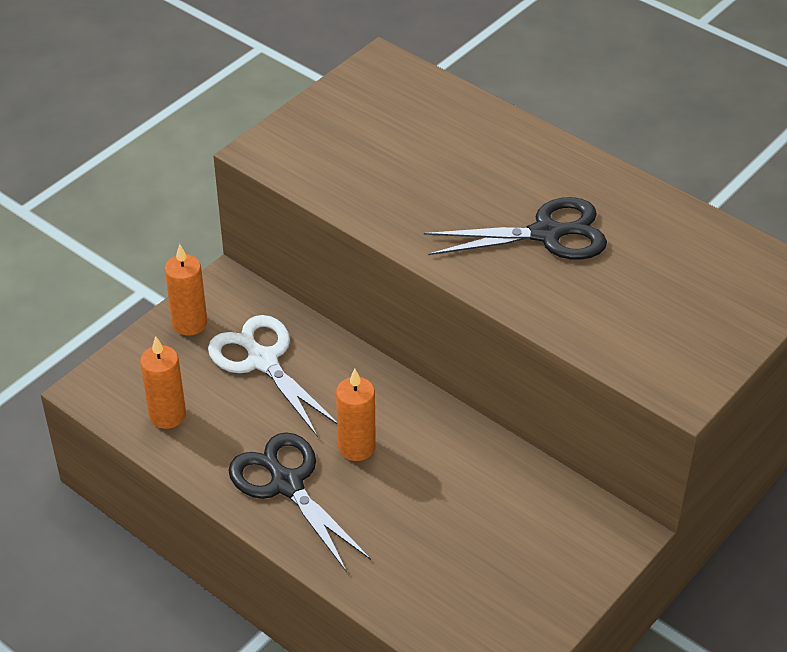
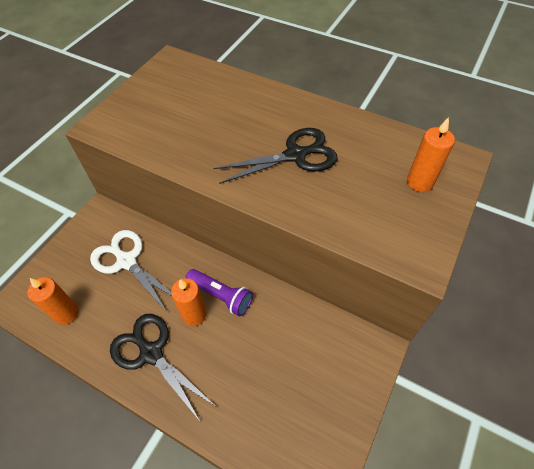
camera: 10 degrees left, 10 degrees up
(190, 323) = (78, 243): orange candle -> orange candle (420, 182)
(401, 429) = (221, 296): none -> purple flashlight

